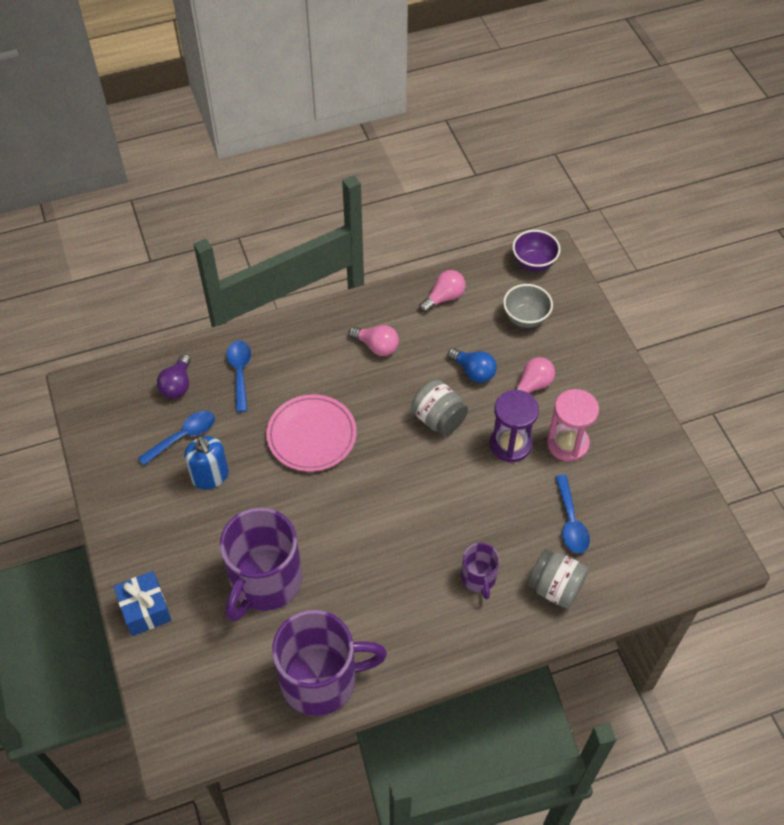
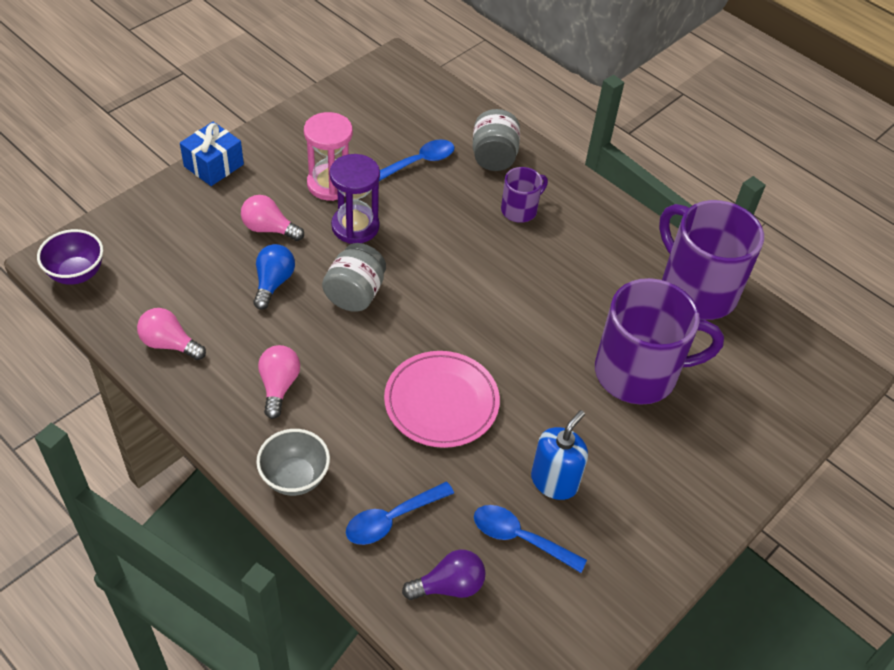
camera: 120 degrees left, 5 degrees down
(145, 609) = (743, 466): blue gift -> blue gift (214, 165)
(525, 318) = (171, 259): grey bowl -> grey bowl (295, 478)

